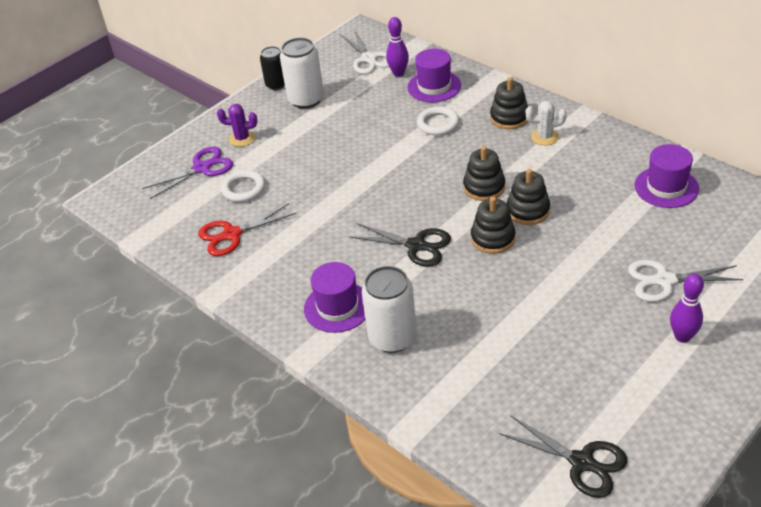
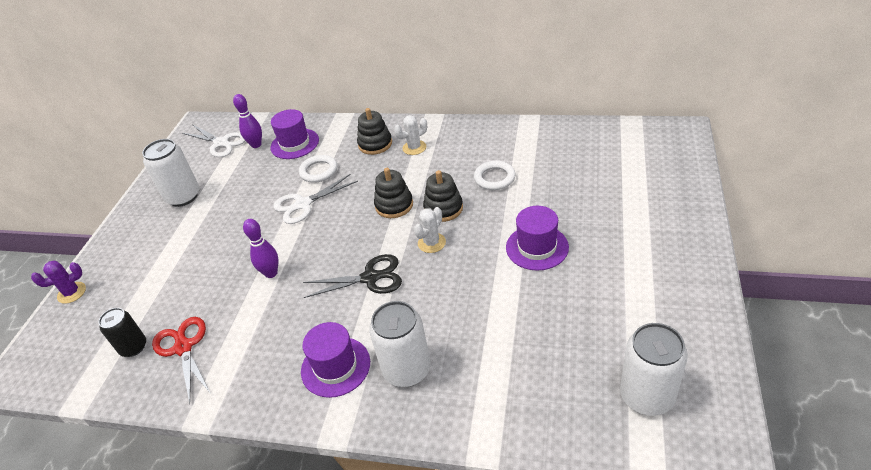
camera: 30 degrees left, 0 degrees up
(202, 168) = (112, 298): purple scissors -> none
(232, 234) = (183, 347): red scissors -> red scissors turned 120 degrees clockwise
(242, 138) = (139, 254): purple cactus -> purple cactus (72, 293)
(243, 189) = (169, 299): white ring -> white ring (494, 178)
(276, 84) = (145, 195): black can -> black can (133, 347)
(493, 238) = (431, 243): black stacking toy -> white cactus
(582, 462) = (646, 396): black scissors -> white can
(664, 281) = (588, 216): white scissors -> white scissors (303, 204)
(666, 187) = (533, 148): purple hat -> purple hat (537, 247)
(682, 337) = (635, 252): purple bowling pin -> purple bowling pin (271, 273)

